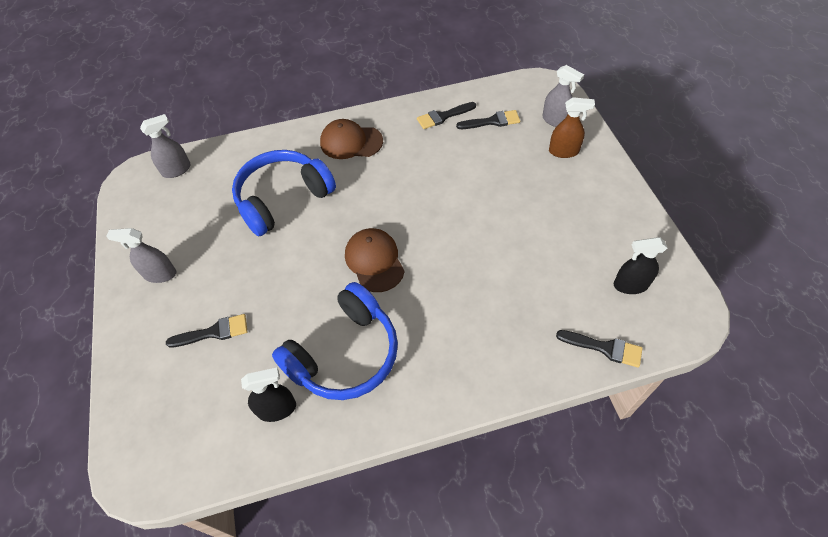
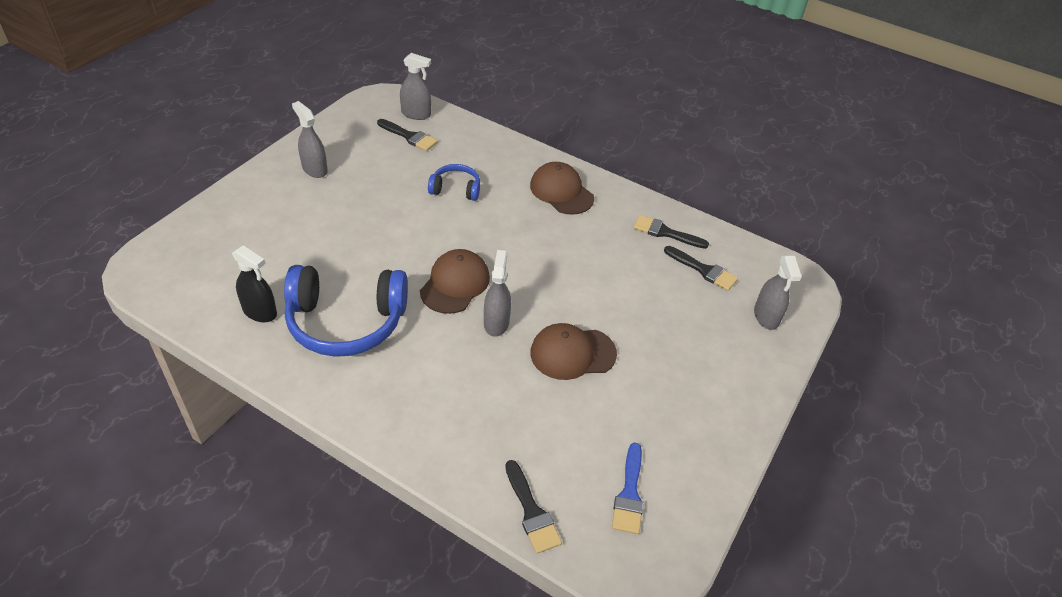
camera: 40 degrees right, 10 degrees down
(214, 332) = (293, 231): black brush -> black brush (409, 136)
(283, 199) = (455, 189): blue headphones -> blue headphones, size x0.51
(433, 261) = (496, 323): none -> grey spray bottle
(497, 236) = (572, 353): none -> brown cap
(563, 151) = (734, 345): brown spray bottle -> none
(630, 285) = (629, 494): black spray bottle -> blue brush

